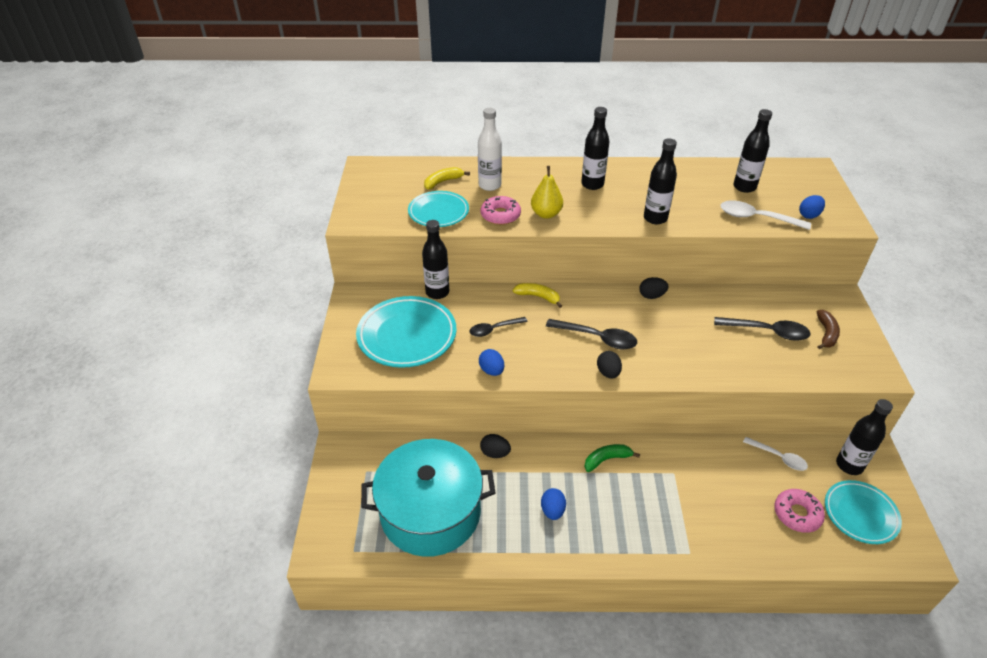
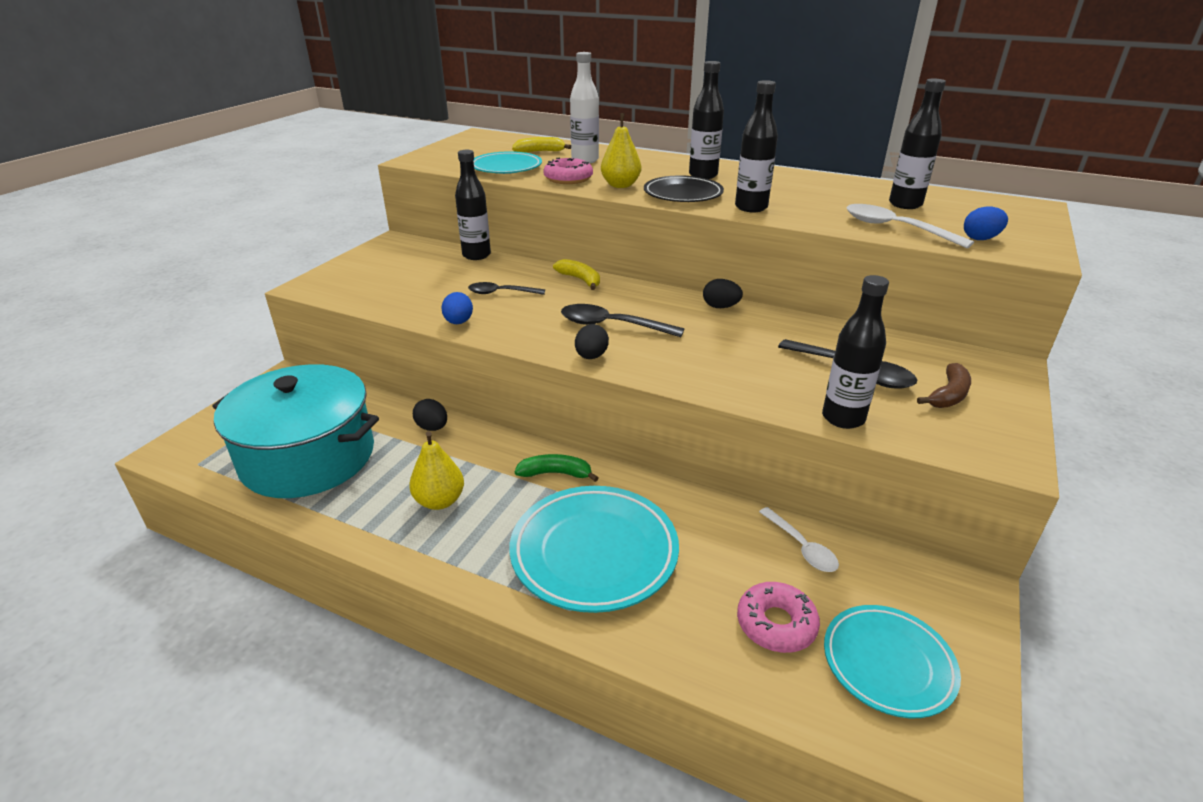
camera: 25 degrees right, 10 degrees down
(407, 335) = (406, 278): turquoise plate -> turquoise plate (594, 552)
(552, 511) = (439, 501): blue egg -> yellow pear
(597, 338) = (611, 325): black spoon -> black spoon turned 150 degrees clockwise
(598, 214) = (683, 194): none -> black plate
(849, 465) = (915, 594): black bottle -> black bottle (843, 418)

